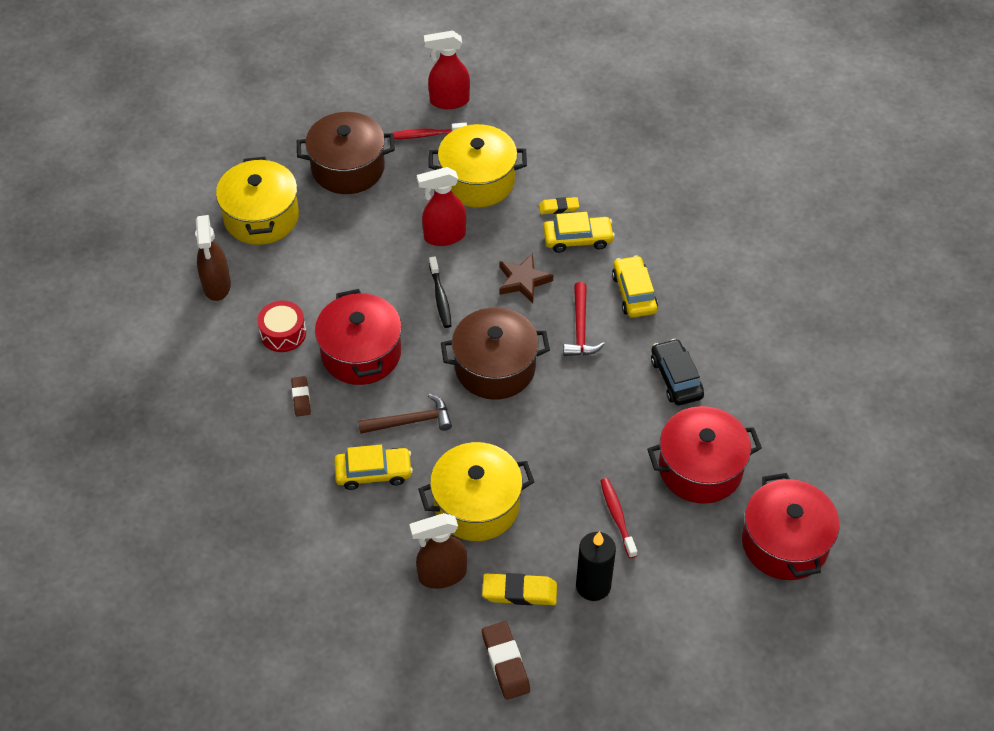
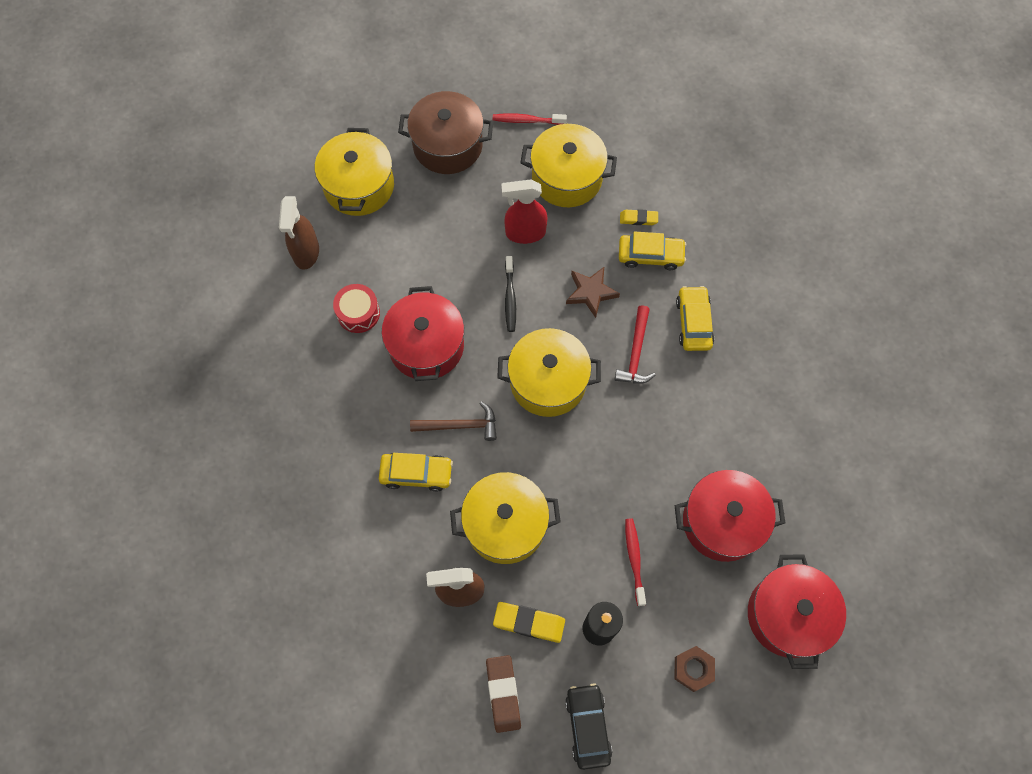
camera: 10 degrees right, 15 degrees up
(301, 398) = (363, 384): brown eraser -> none
(449, 101) = (555, 87): red spray bottle -> none
(495, 368) = (548, 381): brown pot -> yellow pot
(676, 378) = (717, 421): black car -> black car (588, 726)
(698, 607) = (693, 669): none -> brown nut

